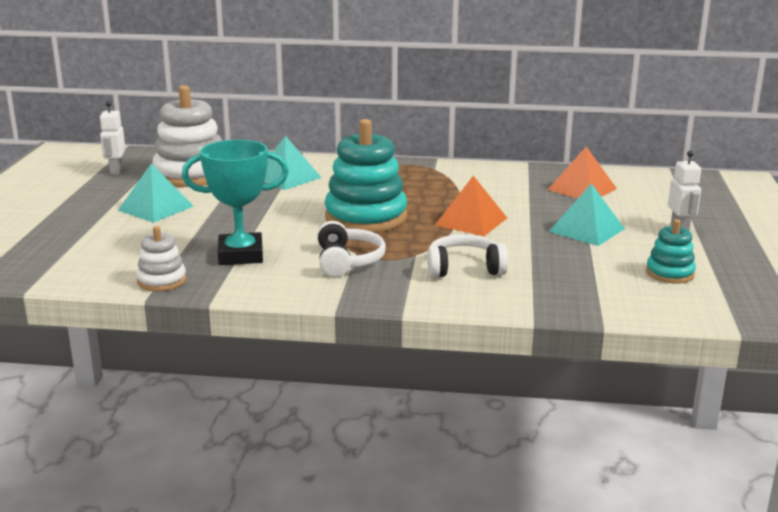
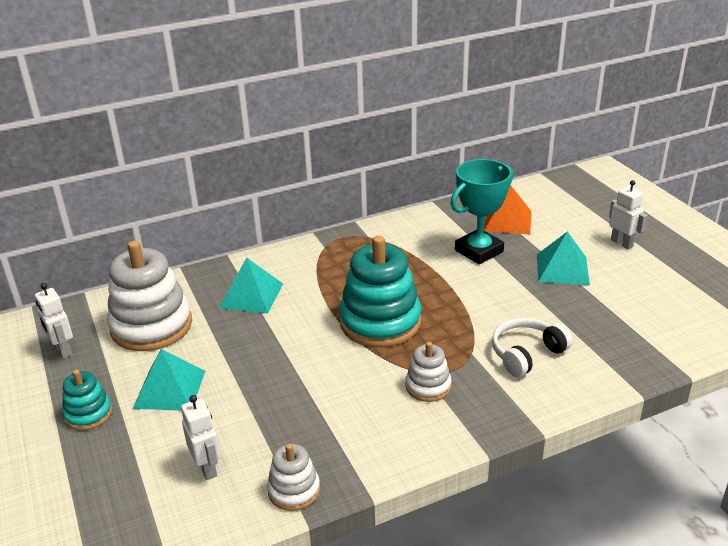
camera: 30 degrees left, 10 degrees up
(122, 252) = (207, 468): none -> white robot
(240, 255) = (327, 420): turquoise trophy -> turquoise trophy (479, 251)
(348, 261) = (428, 386): white headphones -> white stacking toy
(471, 221) = (469, 293): orange pyramid -> none
(670, 273) = (667, 296): turquoise stacking toy -> turquoise stacking toy (88, 414)

